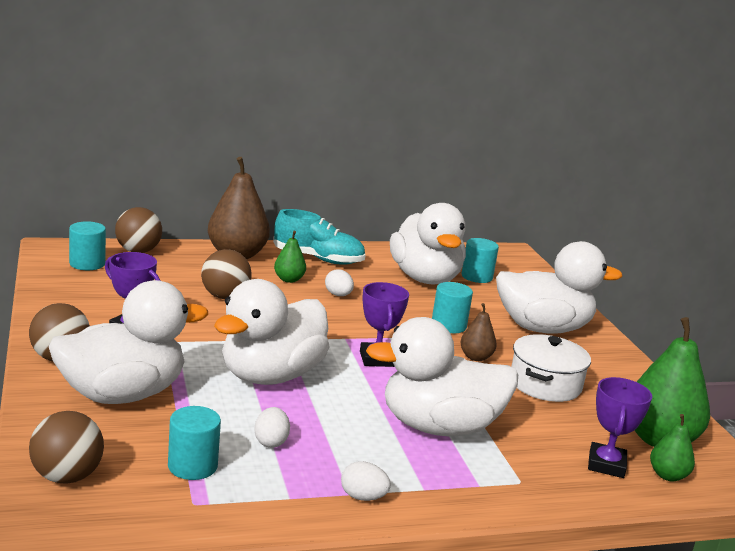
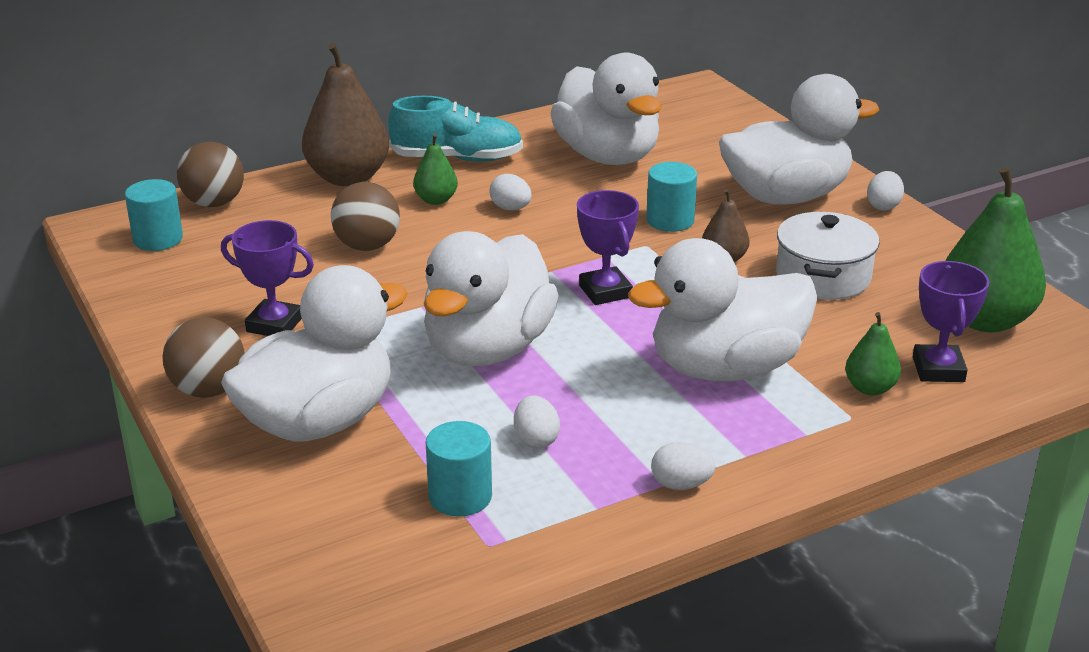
camera: 10 degrees left, 10 degrees up
(66, 476) = (317, 550): brown ball -> none
(477, 277) = (671, 138): turquoise cylinder -> none
(614, 349) = (883, 206): none -> white egg
(667, 475) = (1012, 366): green pear -> green pear (870, 388)

